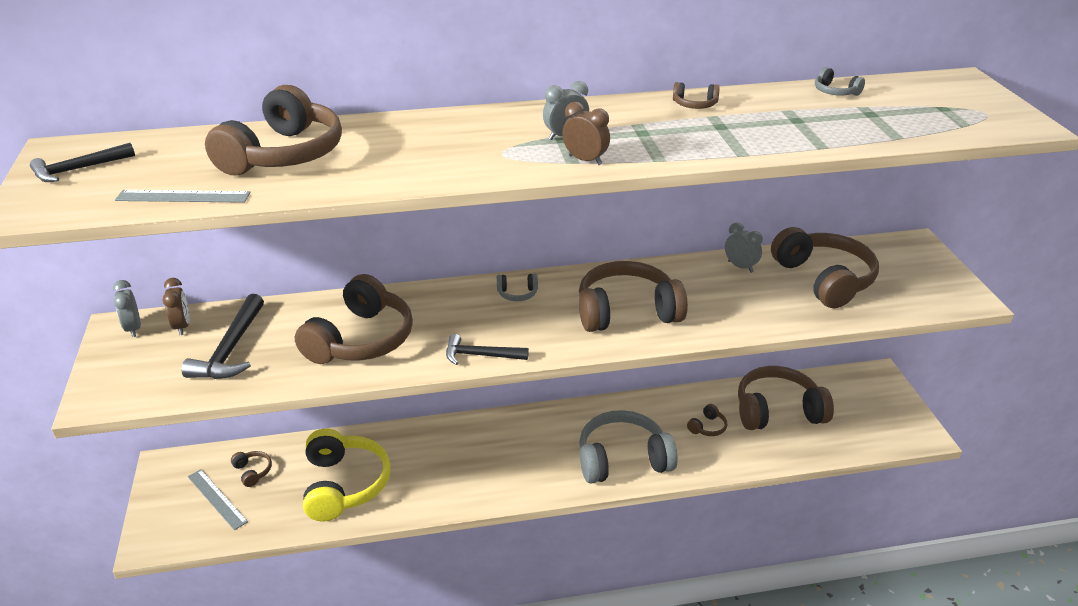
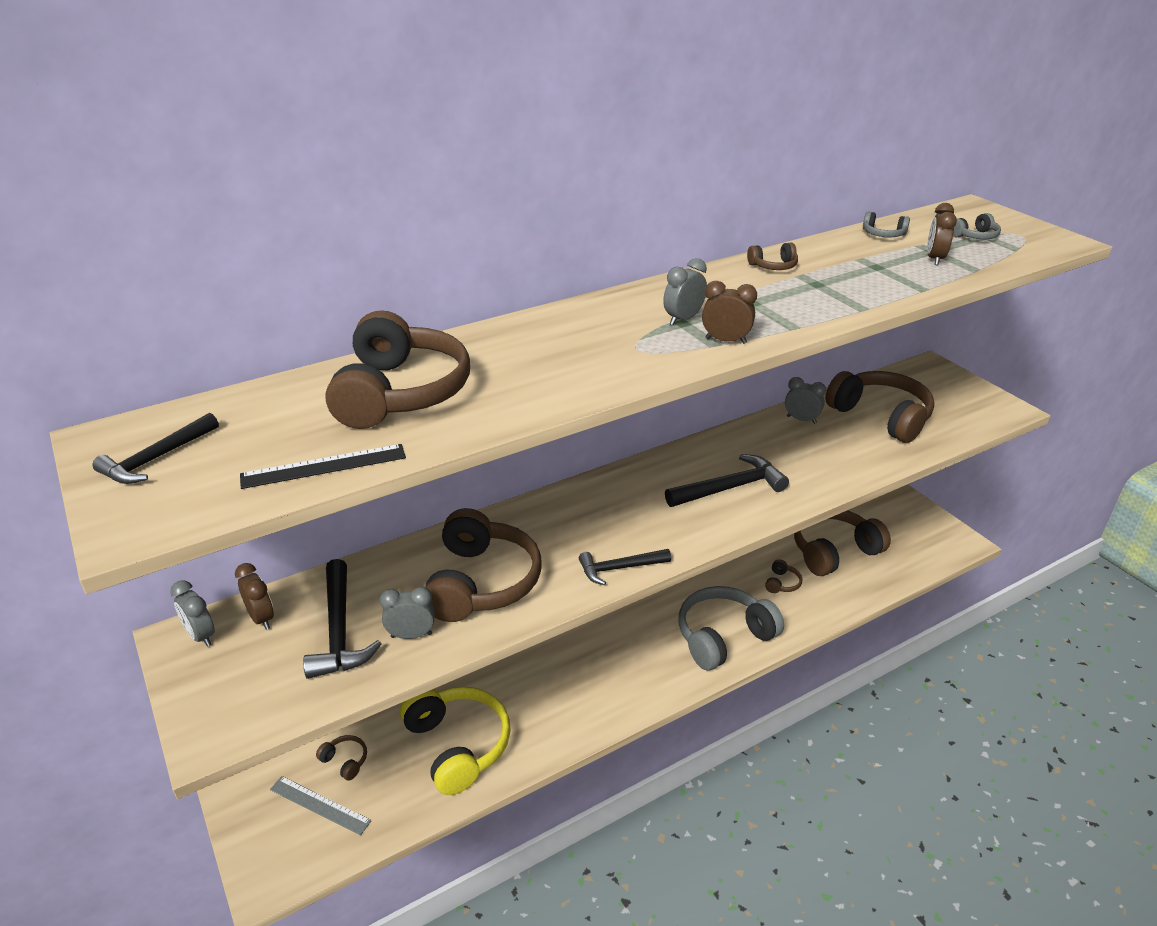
camera: 20 degrees left, 0 degrees up
(183, 196) = (324, 466): grey ruler -> black ruler
(281, 366) = (411, 635): none -> grey clock
(517, 294) = (612, 493): grey headphones -> grey headphones (975, 236)
(626, 311) = (730, 488): brown headphones -> black hammer
(864, 122) = (934, 259): none -> brown clock

